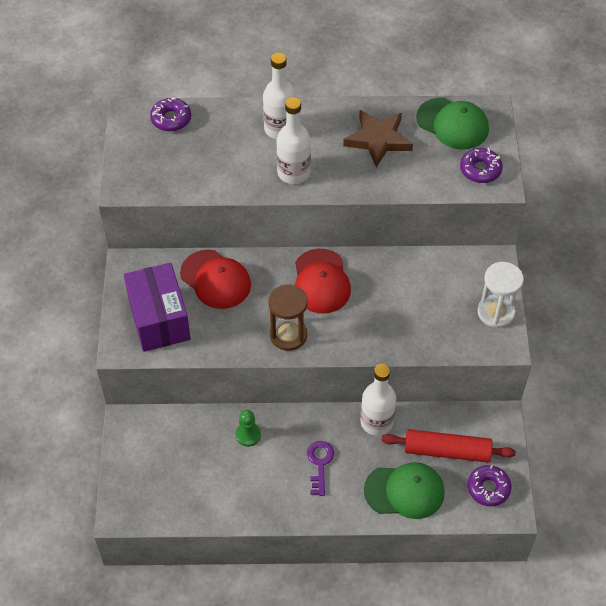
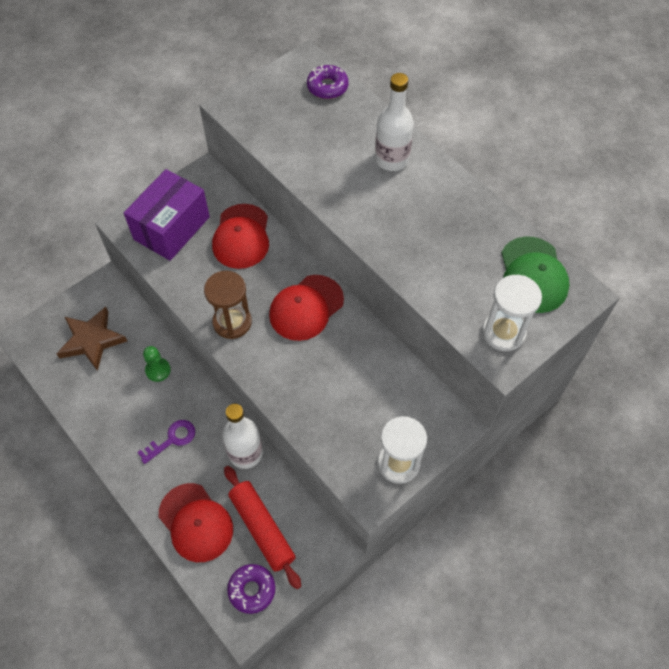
camera: 50 degrees right, 5 degrees up
(293, 173) = (355, 199): white bottle -> none
(378, 140) = (454, 233): brown star -> brown star (92, 340)
(404, 491) = (196, 522): green cap -> red cap
(480, 170) = (503, 332): purple donut -> white hourglass

